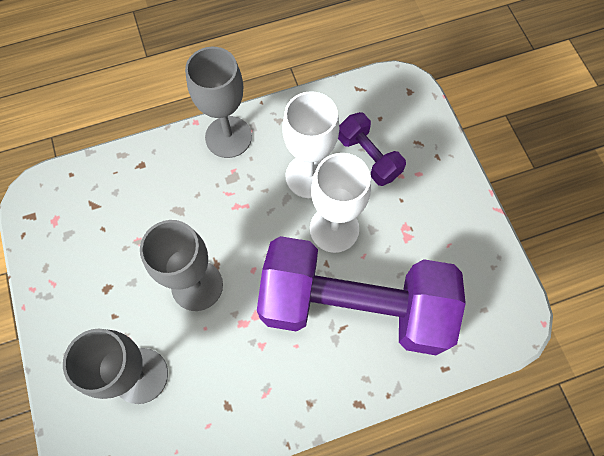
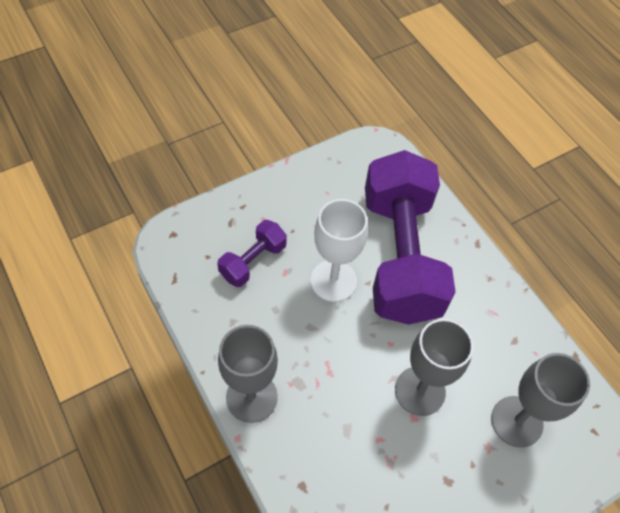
camera: 105 degrees left, 10 degrees down
(309, 176) = (283, 310): white goblet -> none

